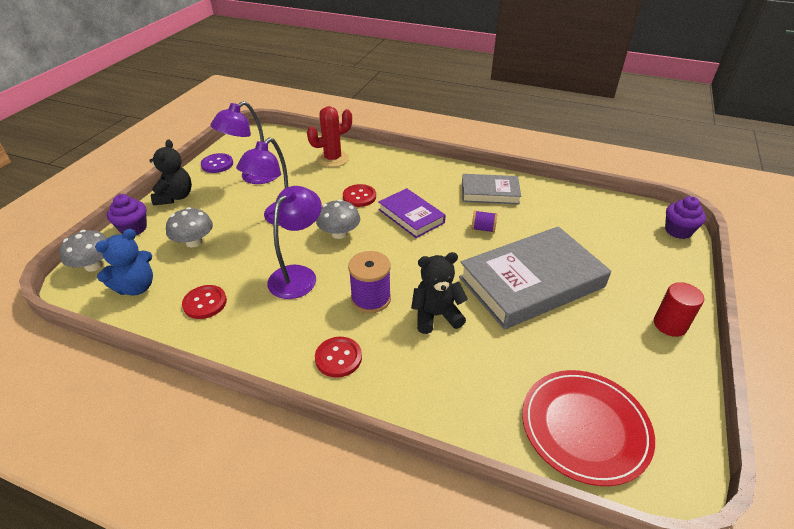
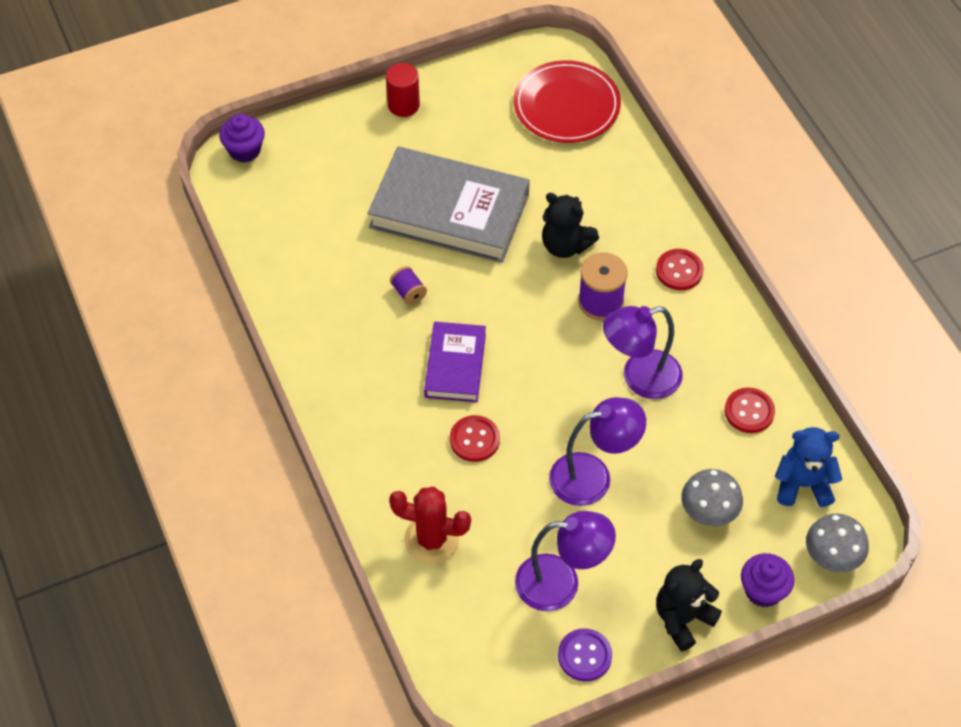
camera: 135 degrees left, 15 degrees up
(339, 233) = (552, 401): grey mushroom -> none
(490, 192) = (333, 330): grey book -> none

